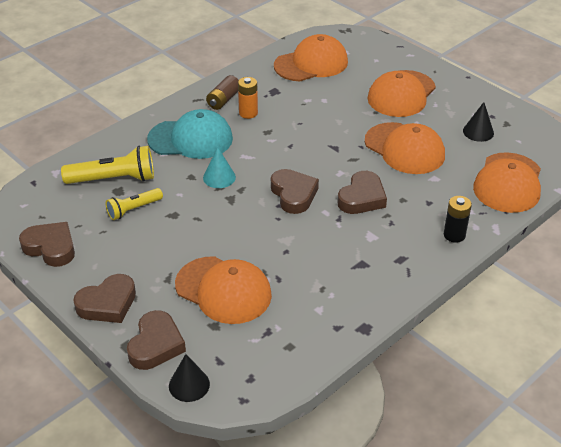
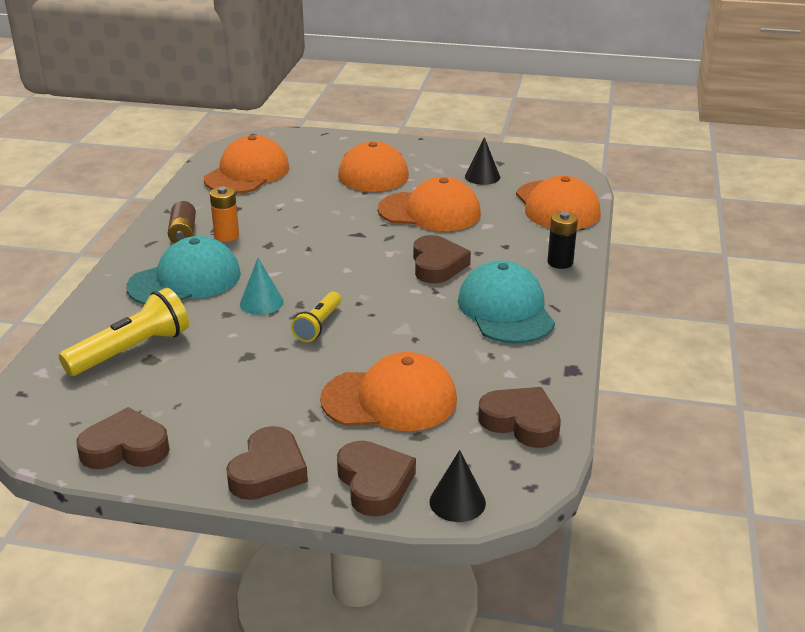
camera: 35 degrees left, 10 degrees down
(133, 209) = (192, 369): yellow flashlight -> yellow flashlight (318, 325)
(293, 194) = (363, 288): brown heart -> brown heart (521, 422)
(370, 257) = (505, 310): none -> turquoise cap

